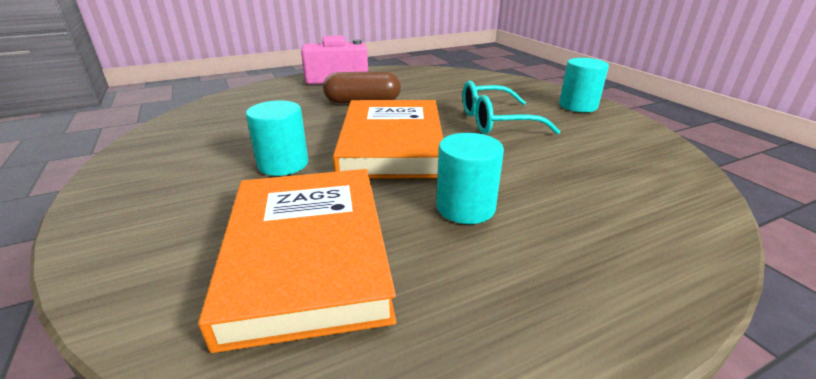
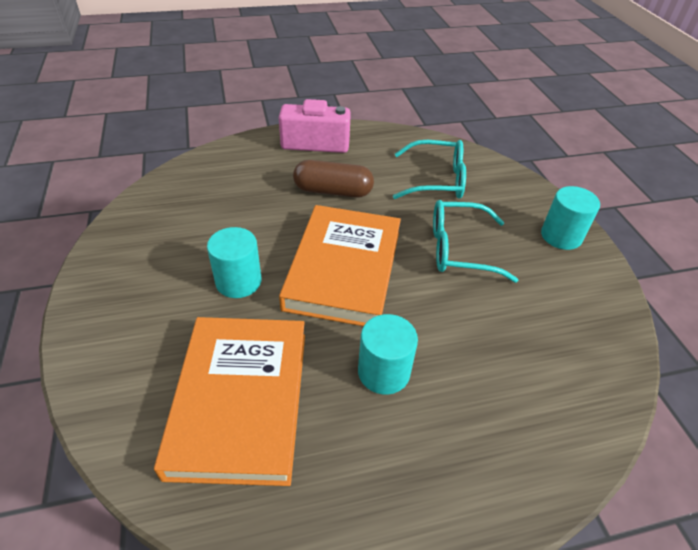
camera: 10 degrees right, 15 degrees up
(454, 88) = (437, 180): none -> turquoise glasses

